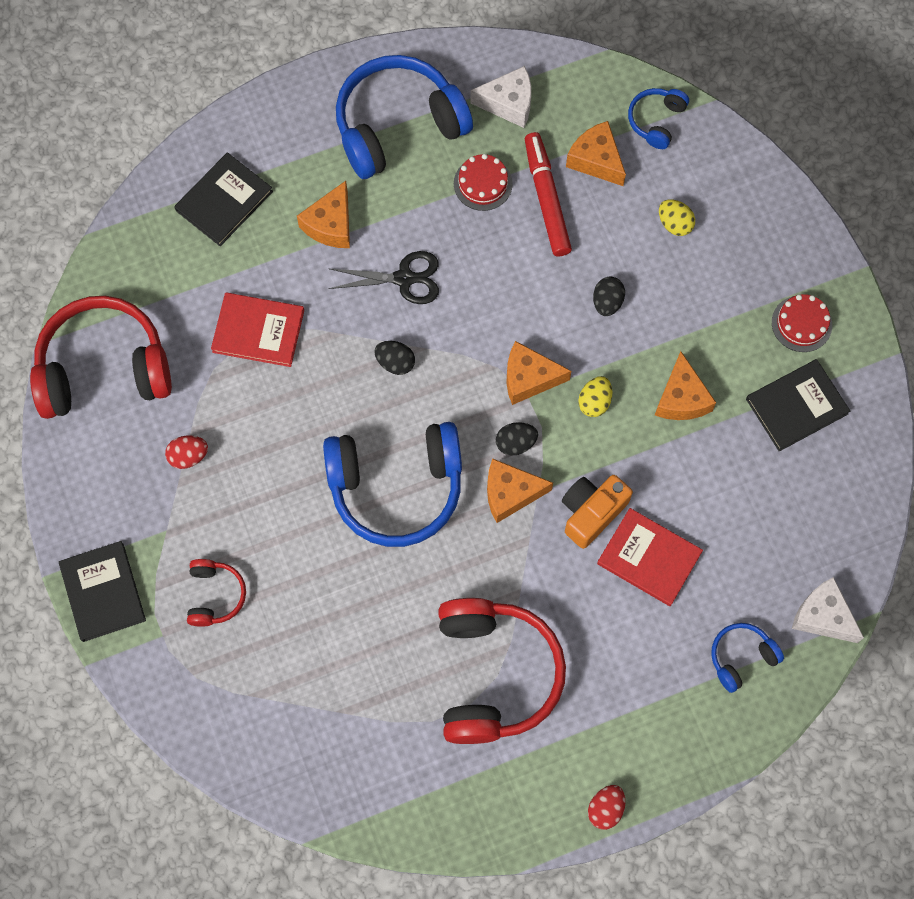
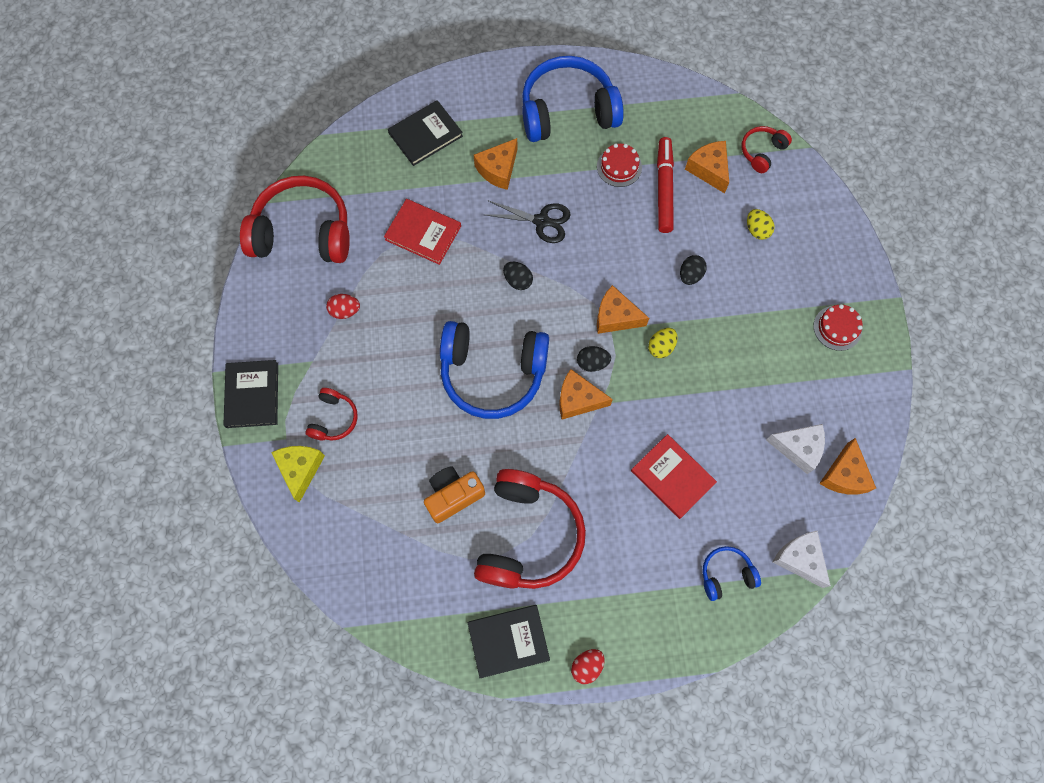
camera: 15 degrees right, 0 degrees up
(192, 668) = (300, 469): none -> yellow cheese
(508, 103) = (654, 114): white cheese -> white cheese (798, 448)
(591, 512) = (637, 430): orange camera -> orange camera (453, 496)
(656, 121) = (762, 152): blue headphones -> red headphones
(681, 398) = (729, 361): orange cheese -> orange cheese (844, 475)
(796, 406) = (818, 390): black book -> black book (508, 641)

